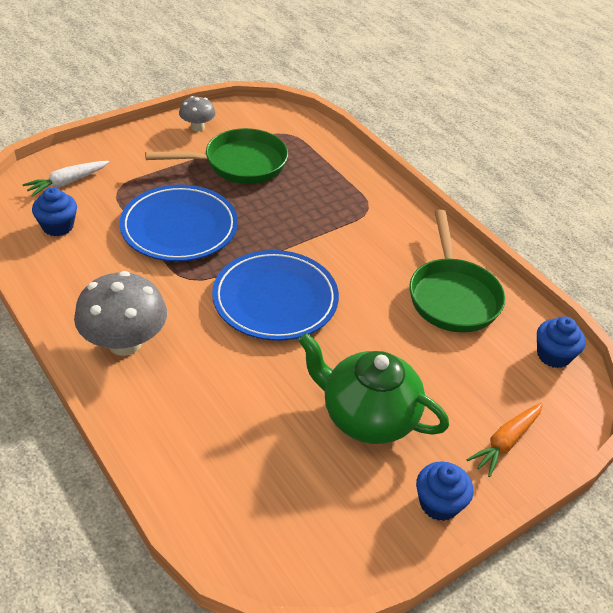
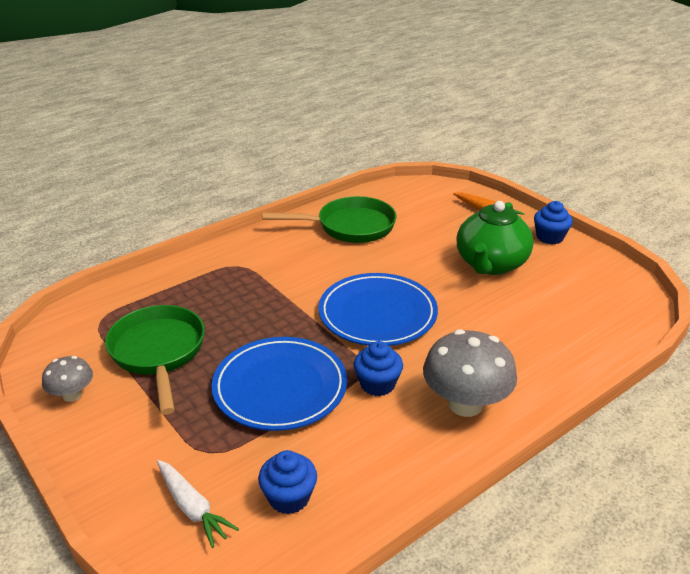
camera: 90 degrees left, 10 degrees down
(553, 355) = (400, 191): blue cupcake -> blue cupcake (377, 384)

